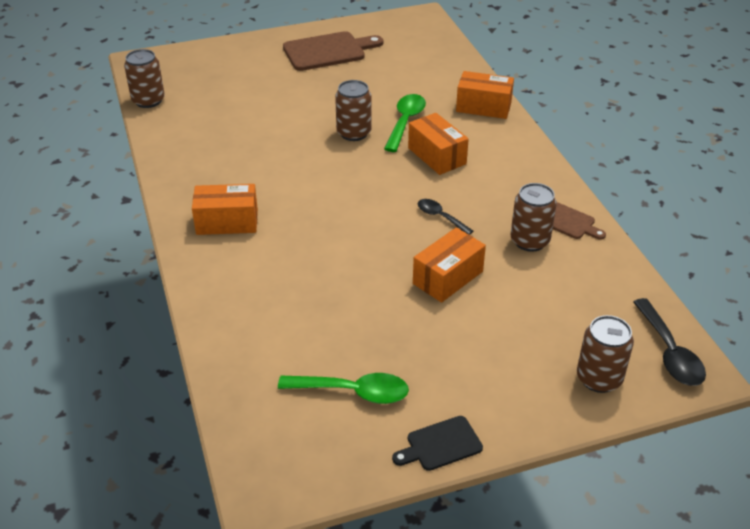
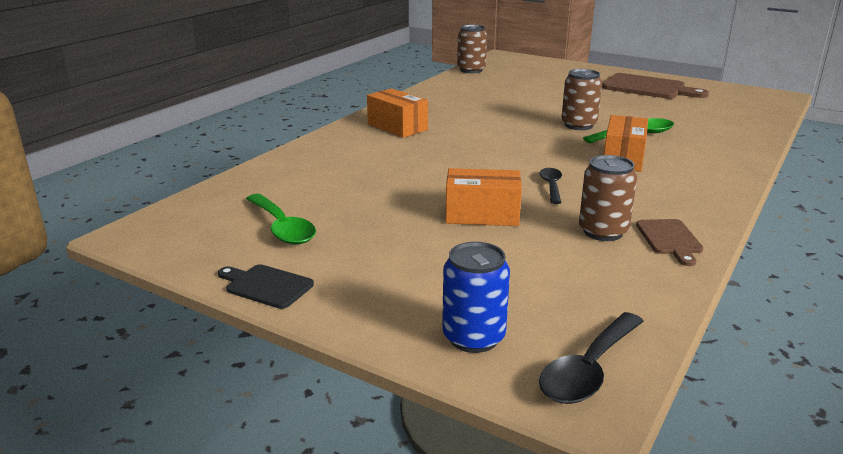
camera: 50 degrees right, 15 degrees down
(483, 107) = (731, 152): orange box -> none
(599, 378) = (473, 337): brown can -> blue can

